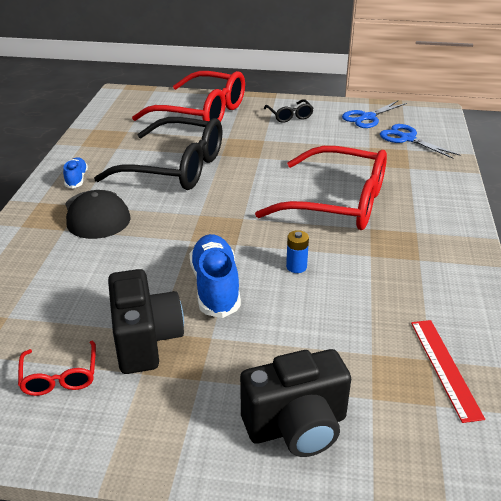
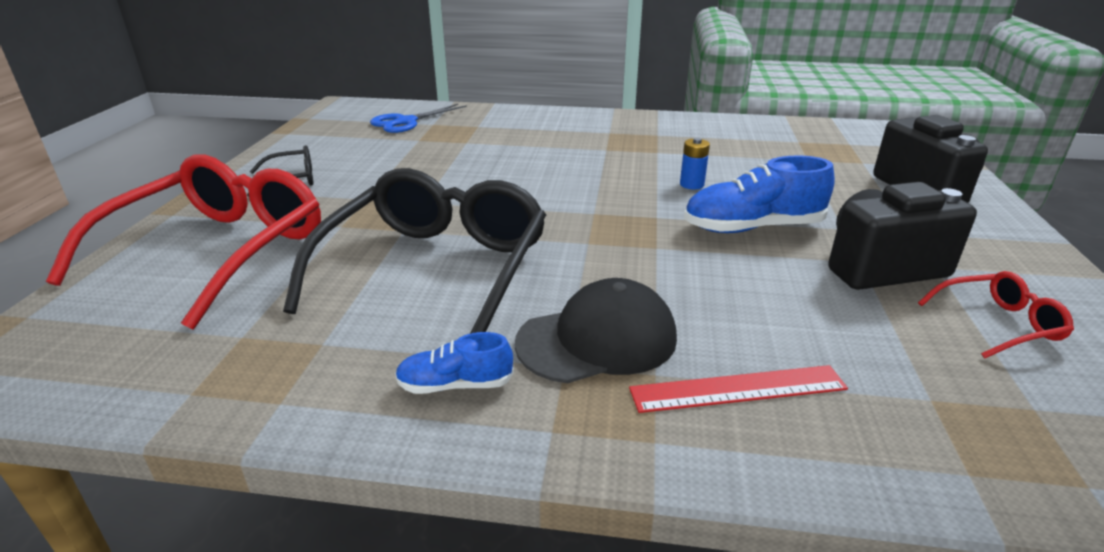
camera: 90 degrees left, 5 degrees down
(337, 203) = (554, 161): red glasses -> none
(367, 117) = (333, 136): blue scissors -> none
(445, 367) = (804, 138): red ruler -> red ruler (738, 389)

